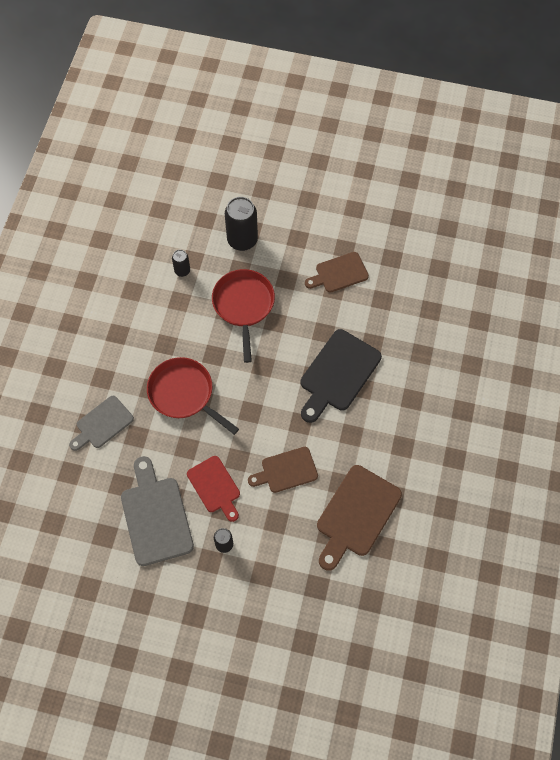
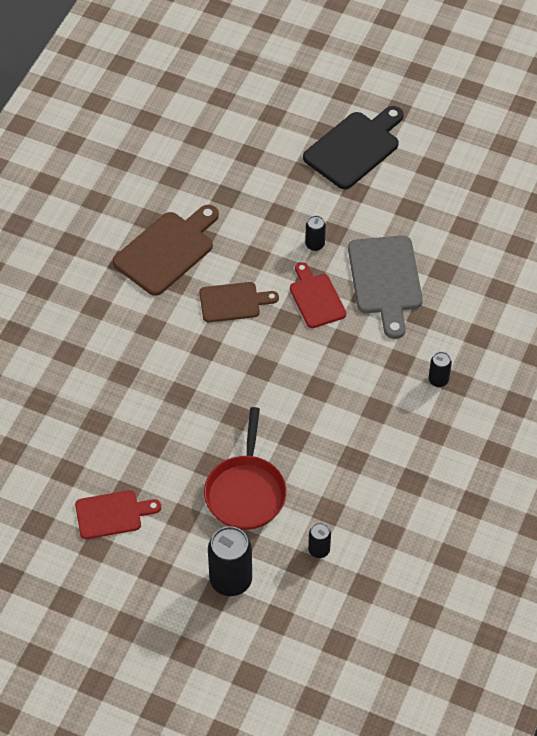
camera: 170 degrees left, 10 degrees down
(102, 424) = (438, 380): grey cutting board -> black can
(184, 394) = (337, 398): red pan -> none
(338, 374) = (147, 393): black cutting board -> black cutting board (354, 148)
(339, 273) = (112, 514): brown cutting board -> red cutting board

